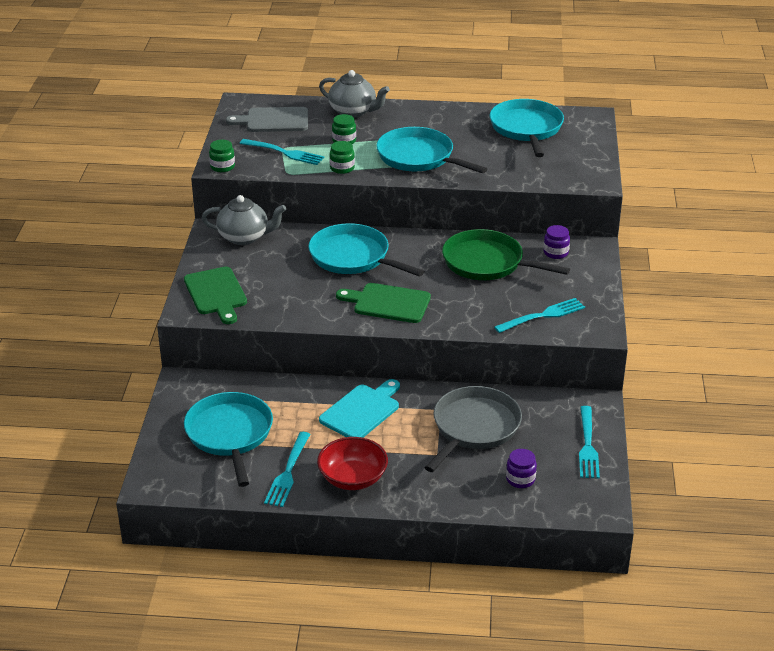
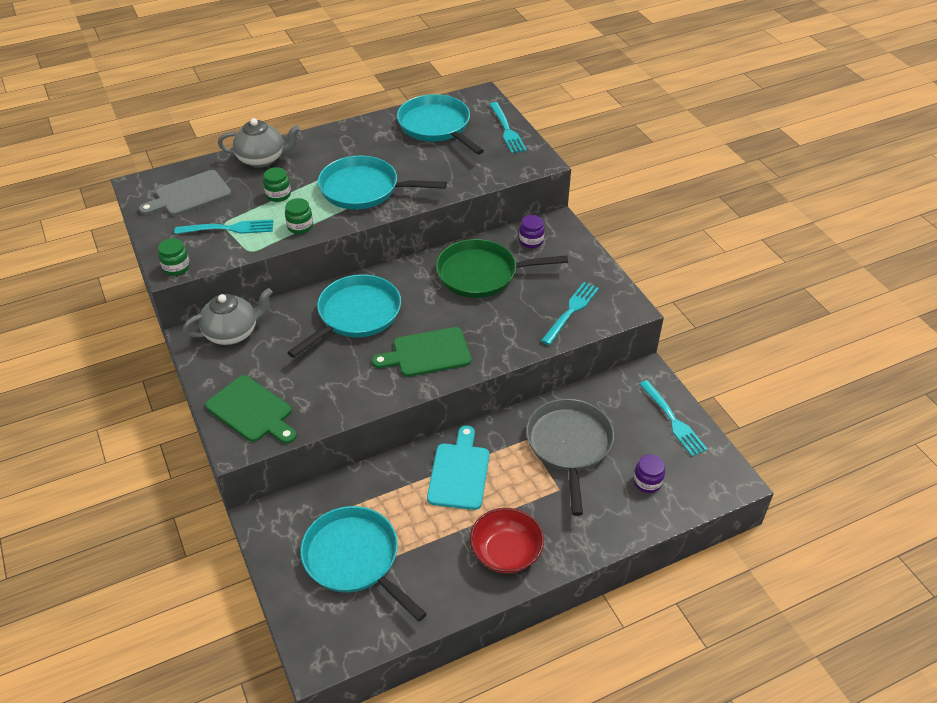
camera: 30 degrees left, 10 degrees up
(288, 472) = (442, 576): turquoise fork -> turquoise fork (507, 130)
(353, 257) = (356, 315): turquoise pan -> turquoise pan turned 120 degrees clockwise

